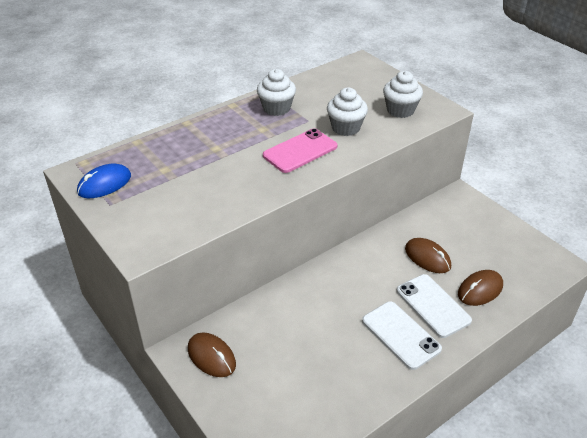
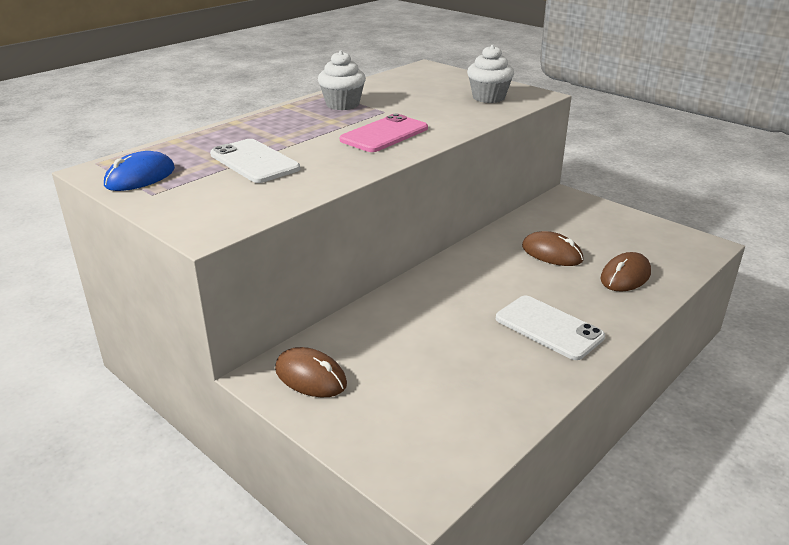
camera: 10 degrees left, 10 degrees down
(346, 128) = (431, 114): white cupcake -> none
(433, 305) = (576, 296): white phone -> white phone (254, 161)

